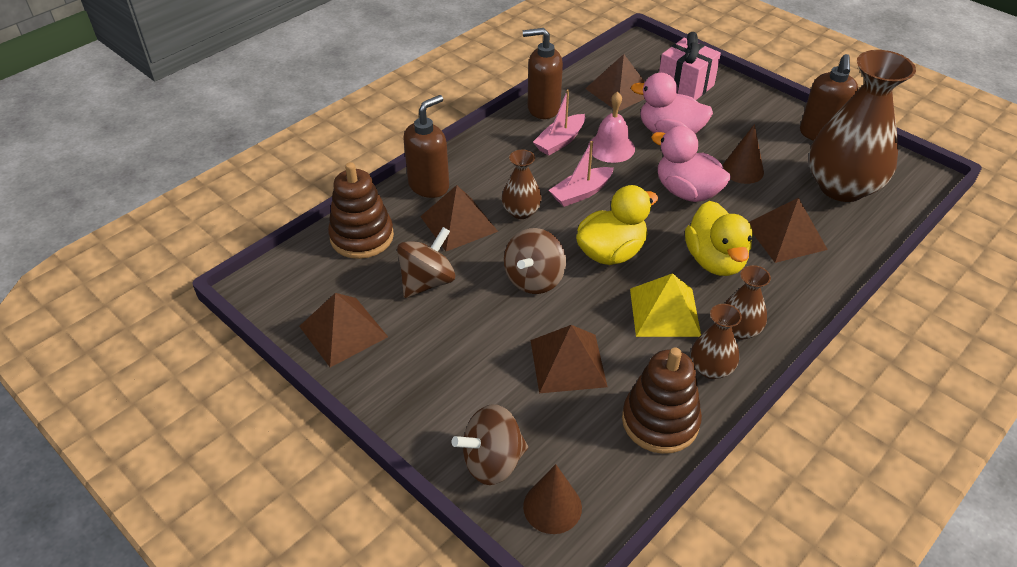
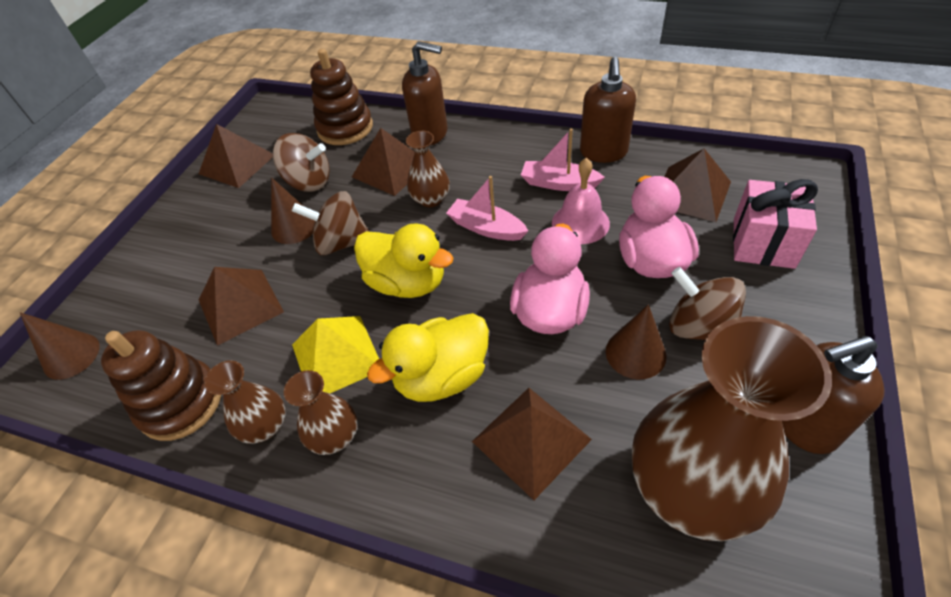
camera: 70 degrees right, 5 degrees up
(487, 306) = (294, 227): none -> brown cone
(492, 461) = (117, 299): brown spinning top -> brown spinning top (699, 327)
(543, 108) = (603, 152): brown soap dispenser -> brown soap dispenser turned 150 degrees counterclockwise

